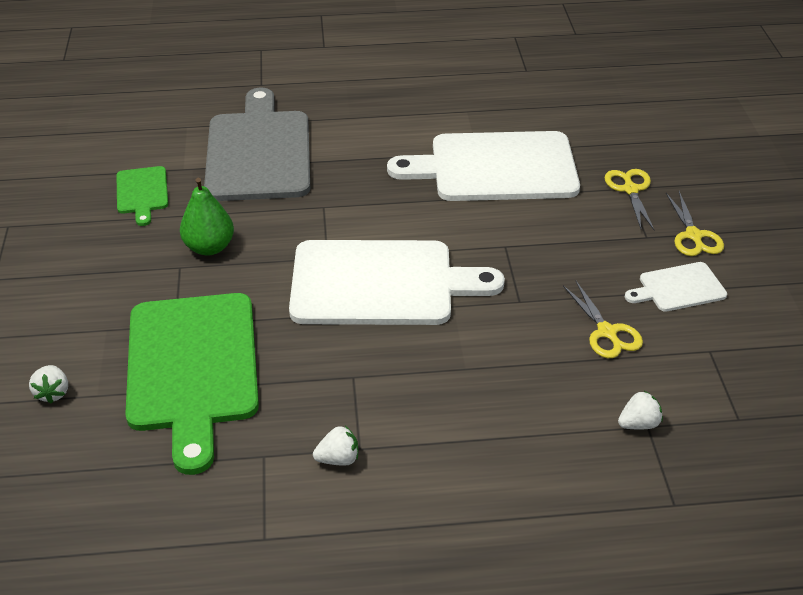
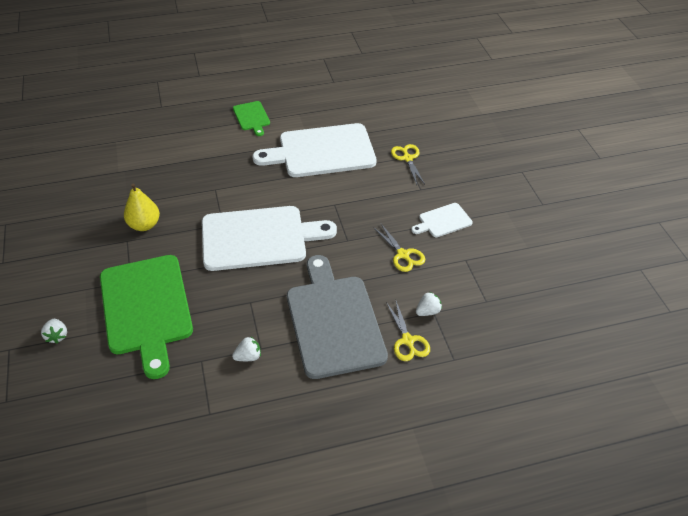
camera: 10 degrees left, 5 degrees up
(142, 193) = (93, 191): green cutting board -> green cutting board (252, 117)
(209, 247) = (144, 225): green pear -> yellow pear
(259, 152) = (167, 155): grey cutting board -> grey cutting board (334, 321)
(693, 236) = (449, 185): yellow scissors -> yellow scissors (407, 340)

